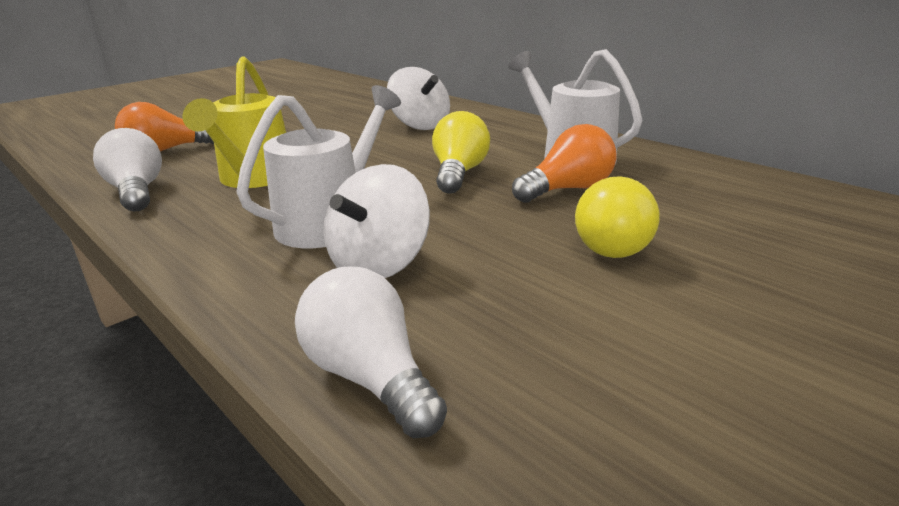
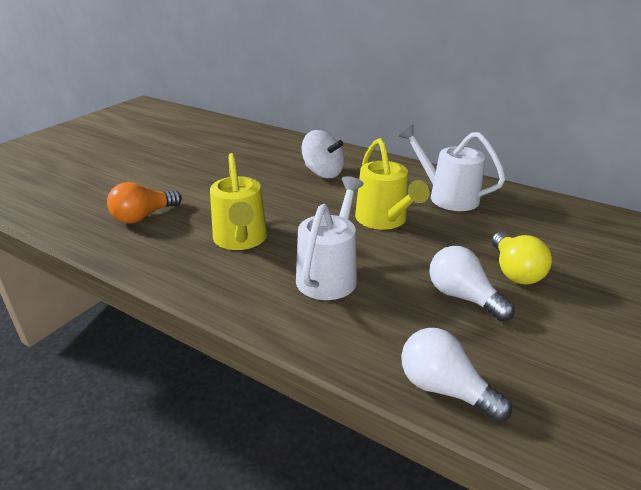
camera: 15 degrees left, 5 degrees up
(137, 192) = (161, 262): white light bulb -> white light bulb (463, 297)
(379, 264) = (389, 306): white spinning top -> none
(459, 173) = (384, 220): yellow light bulb -> yellow watering can
(568, 189) = (464, 228): orange light bulb -> none

